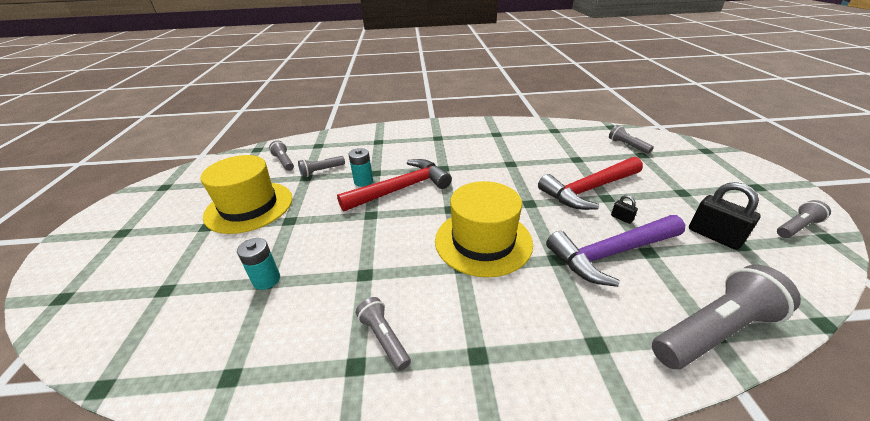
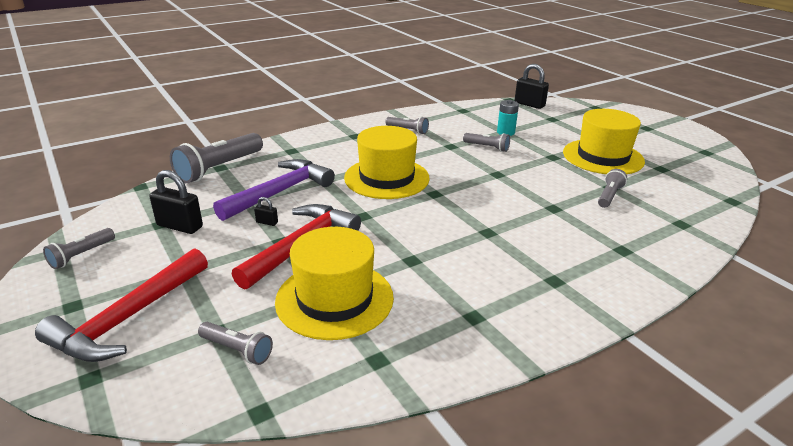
camera: 150 degrees right, 5 degrees down
(111, 349) = (529, 104): none -> black padlock
(284, 162) = (668, 195): grey flashlight -> grey flashlight (487, 147)
(363, 181) = (549, 196): turquoise battery -> none
(401, 189) = (502, 199): red hammer -> red hammer (129, 318)
(570, 155) = (334, 299): none -> yellow hat

